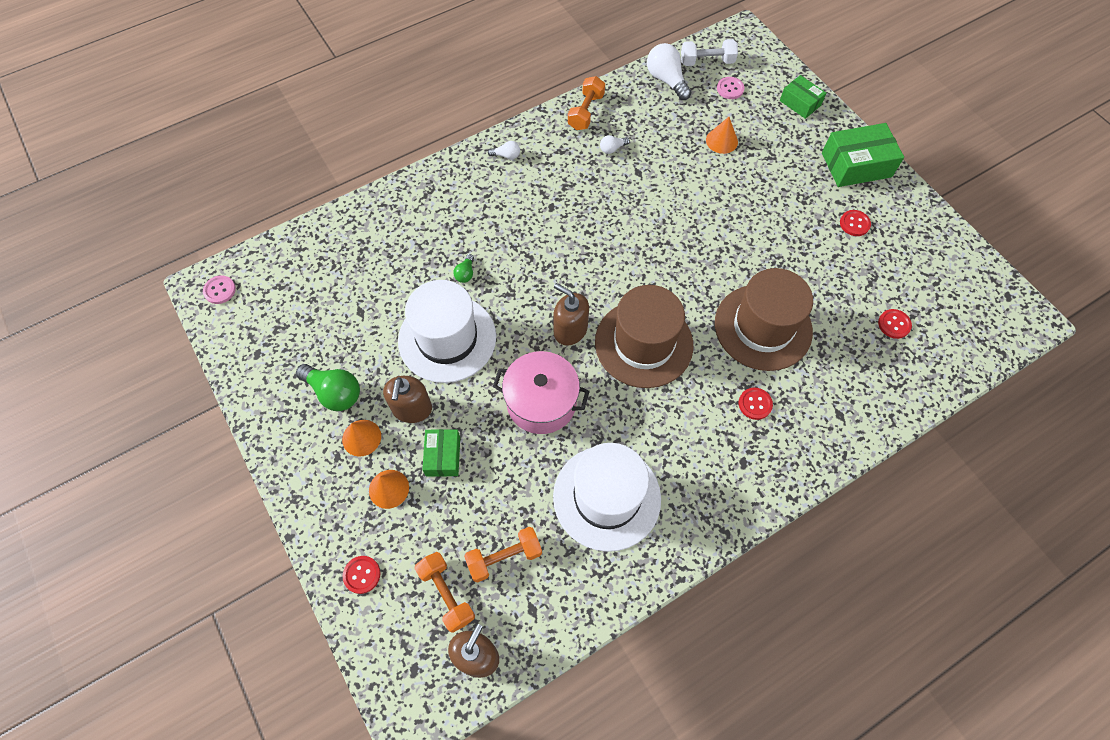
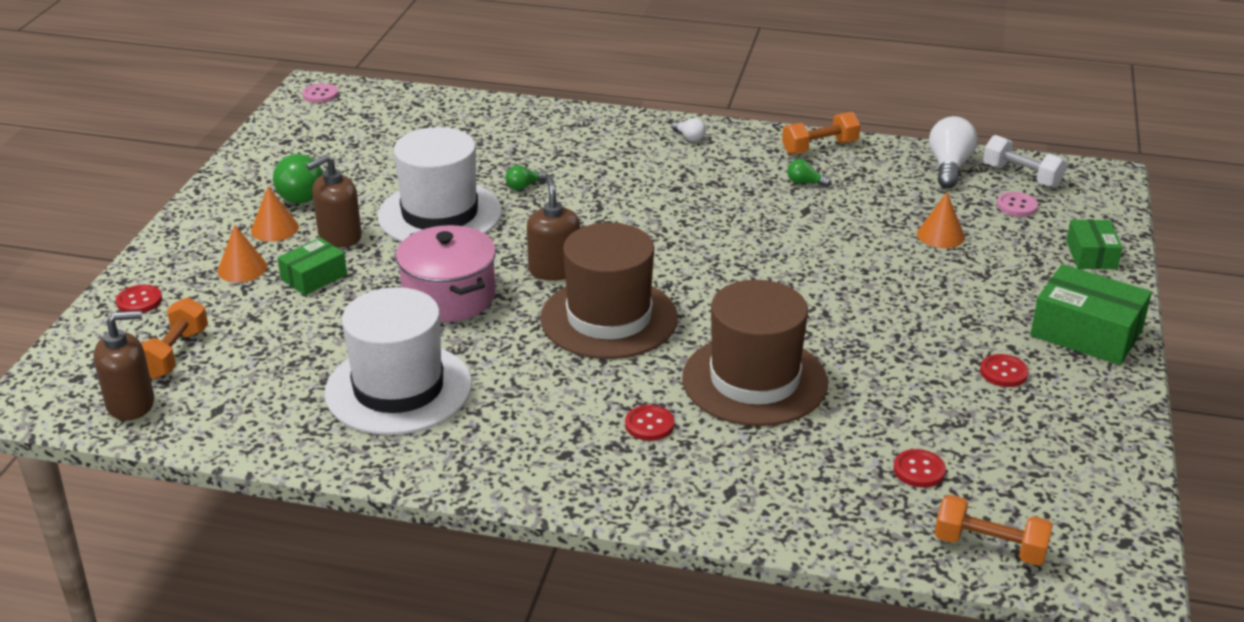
camera: 45 degrees right, 30 degrees down
(504, 557) = (253, 365): orange dumbbell -> orange dumbbell (989, 547)
(612, 149) = (805, 183): white light bulb -> green light bulb

